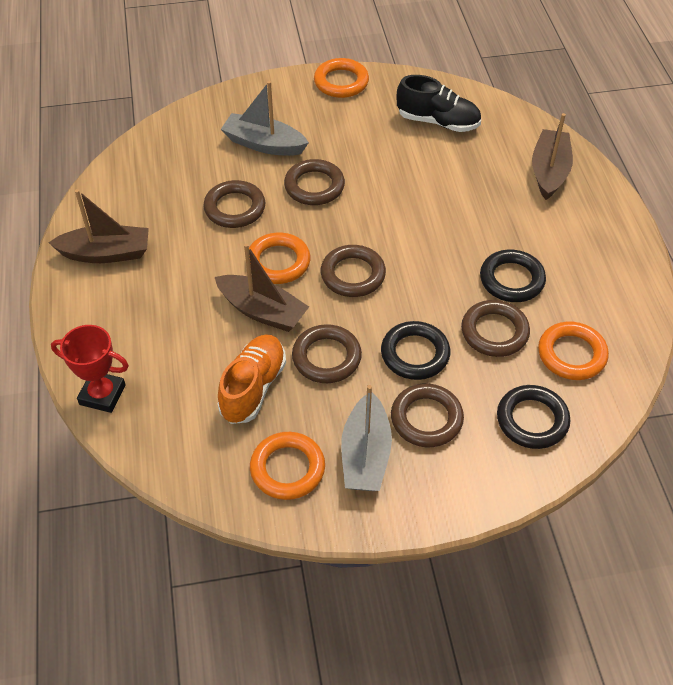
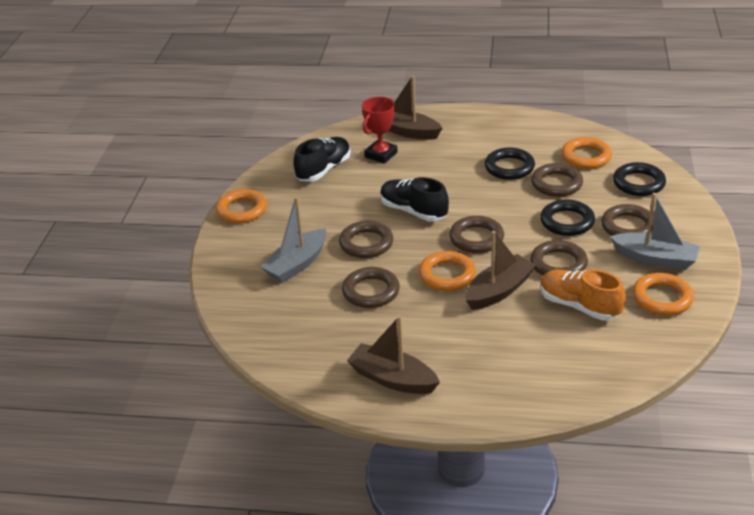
camera: 70 degrees left, 15 degrees down
(102, 395) = (565, 395): red trophy -> red trophy (381, 155)
(106, 253) = (392, 379): brown boat -> brown boat turned 75 degrees counterclockwise
(386, 211) = (413, 211): none -> black shoe

